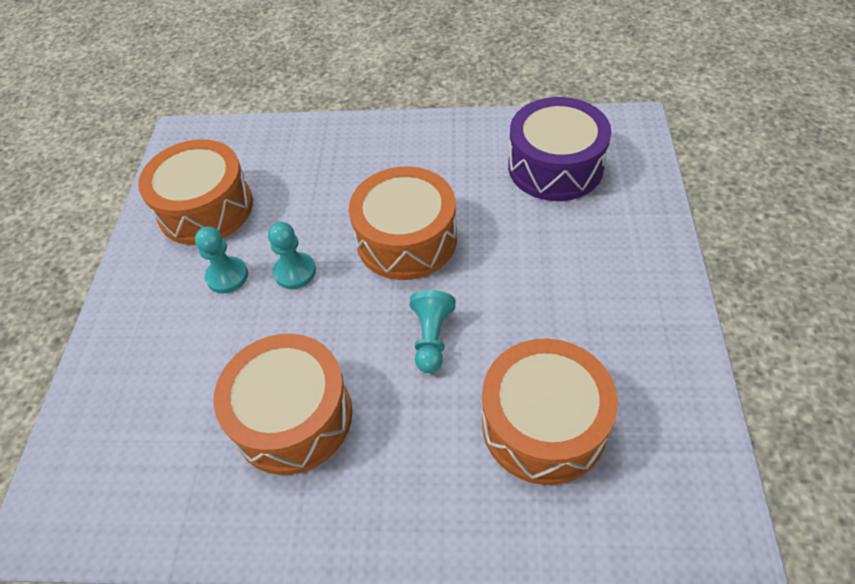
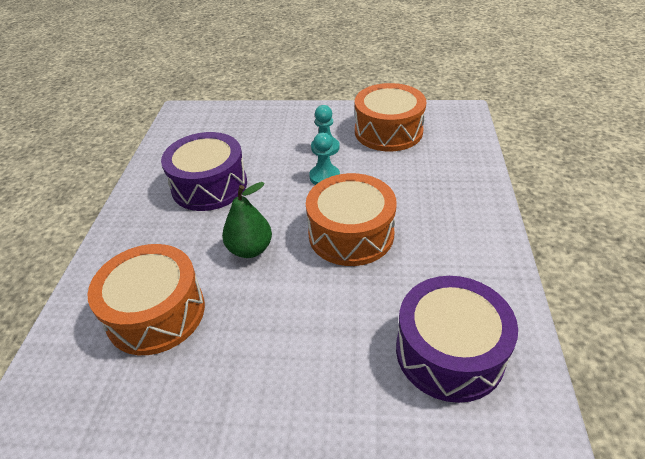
camera: 90 degrees right, 10 degrees down
(293, 416) = (209, 185): orange drum -> purple drum
(432, 338) = (250, 249): turquoise pawn -> green pear

